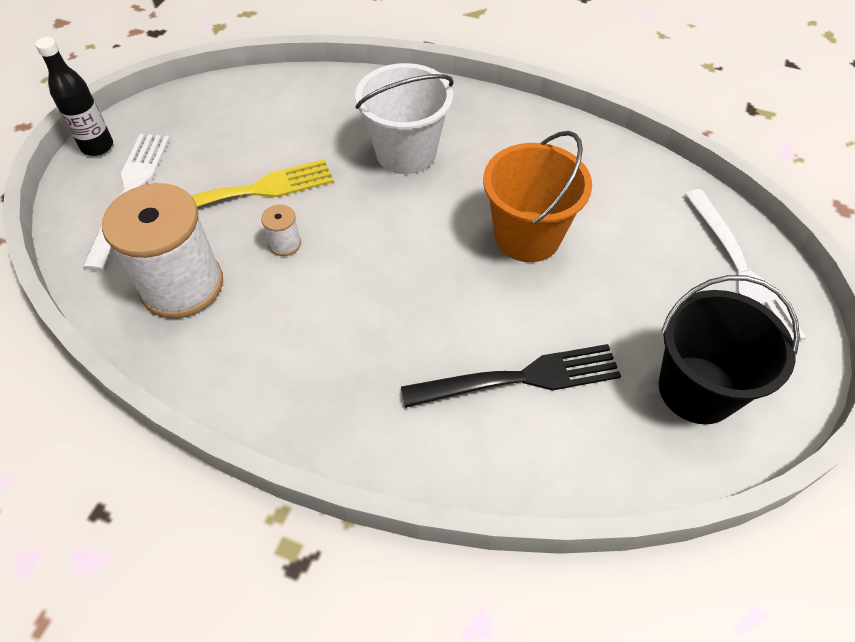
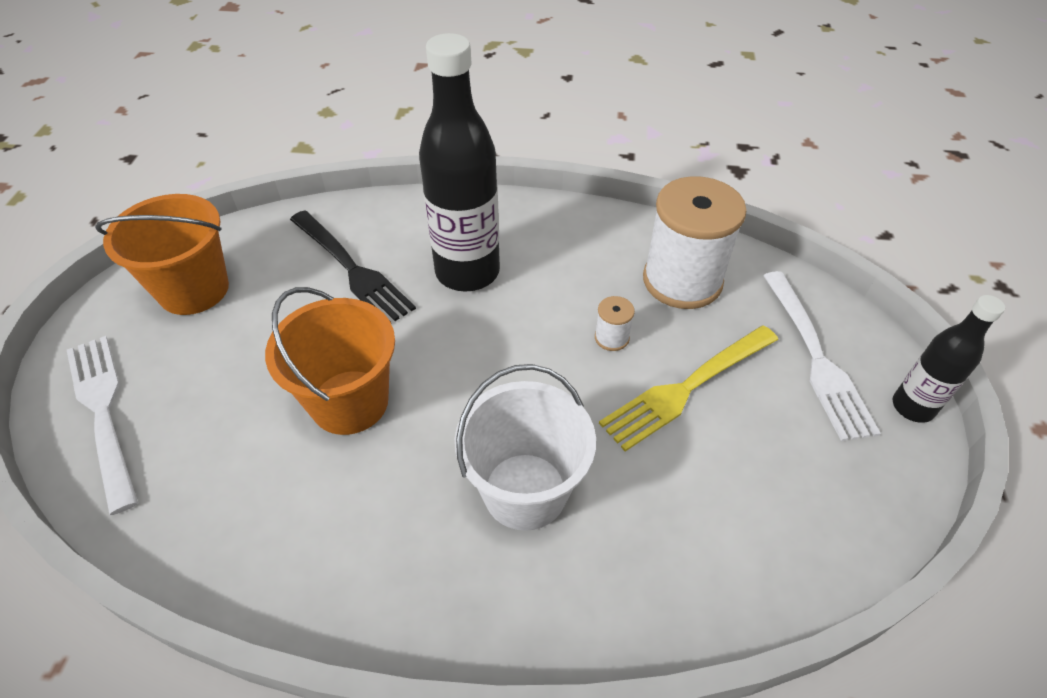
camera: 165 degrees right, 5 degrees down
(393, 344) = (467, 272): none -> black bottle
(519, 378) = (351, 269): black fork -> black fork turned 105 degrees counterclockwise
(697, 389) = (194, 290): black bucket -> orange bucket

